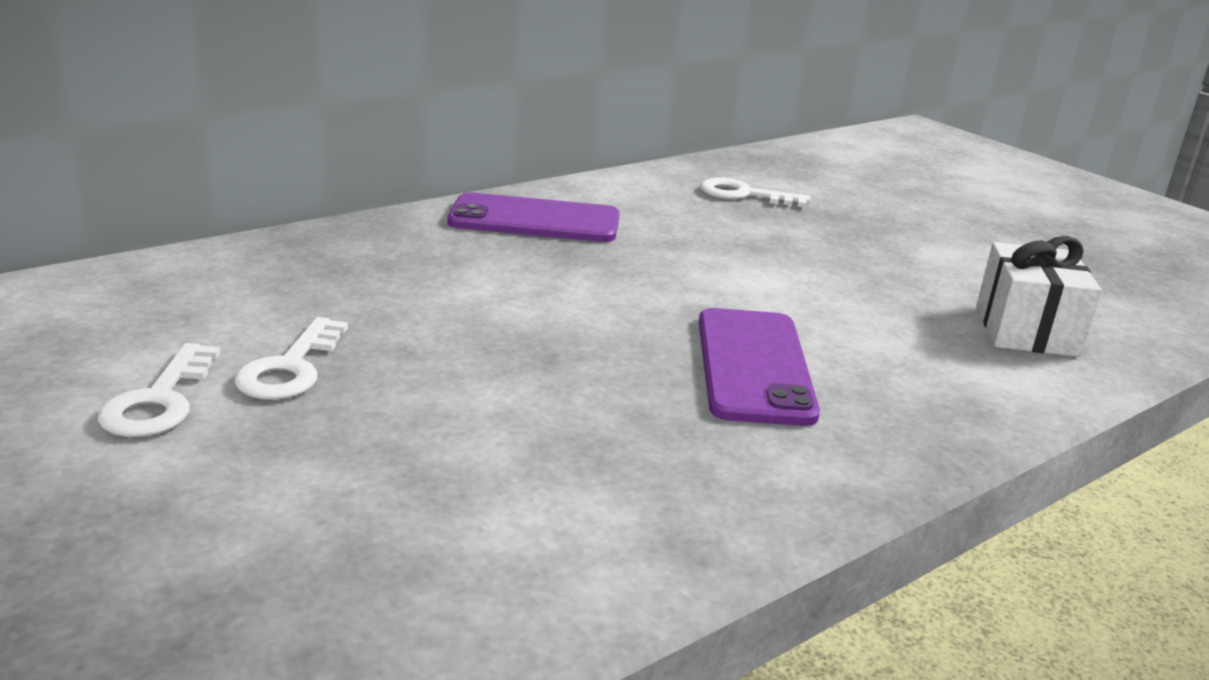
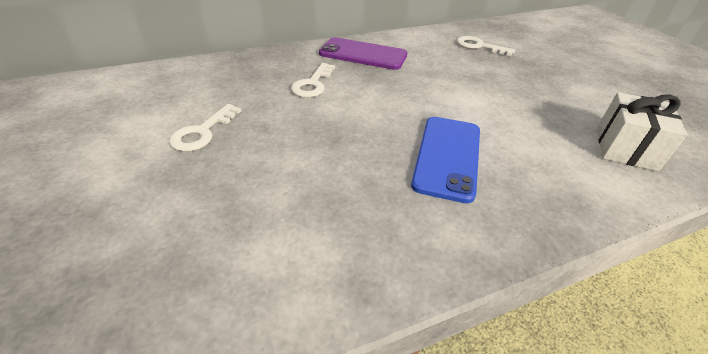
camera: 15 degrees right, 15 degrees up
(159, 400) = (132, 145): white key -> white key (313, 84)
(754, 366) = (447, 157): purple phone -> blue phone

